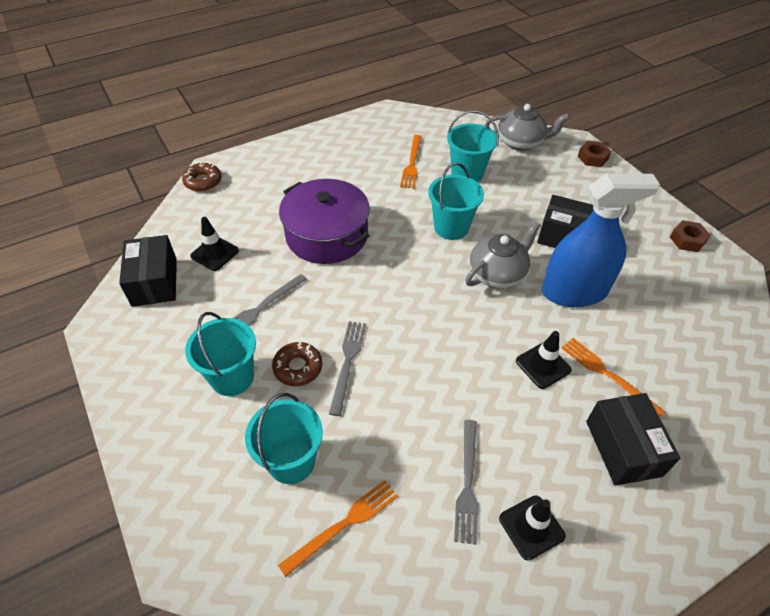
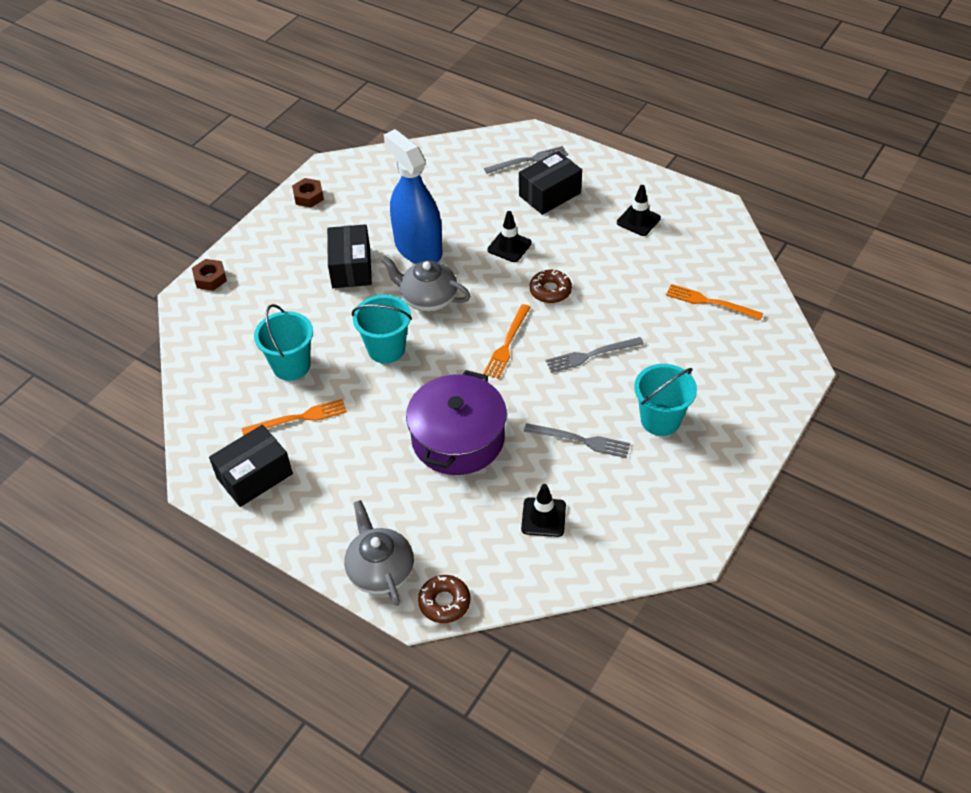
camera: 115 degrees left, 0 degrees up
(154, 282) = (613, 544): black box -> black box (254, 476)
(291, 461) = (694, 348): turquoise bucket -> none
(298, 368) = (619, 383): brown donut -> brown donut (550, 291)
(467, 483) = (634, 256): grey fork -> grey fork (529, 160)
(521, 142) = (209, 340): grey teapot -> grey teapot (380, 570)
(607, 375) = (493, 213): orange fork -> orange fork (507, 344)

